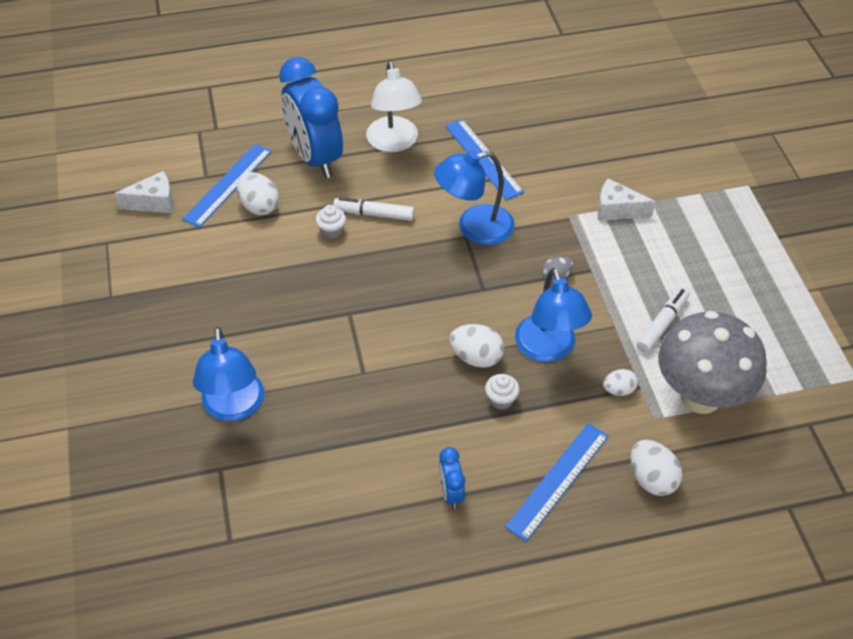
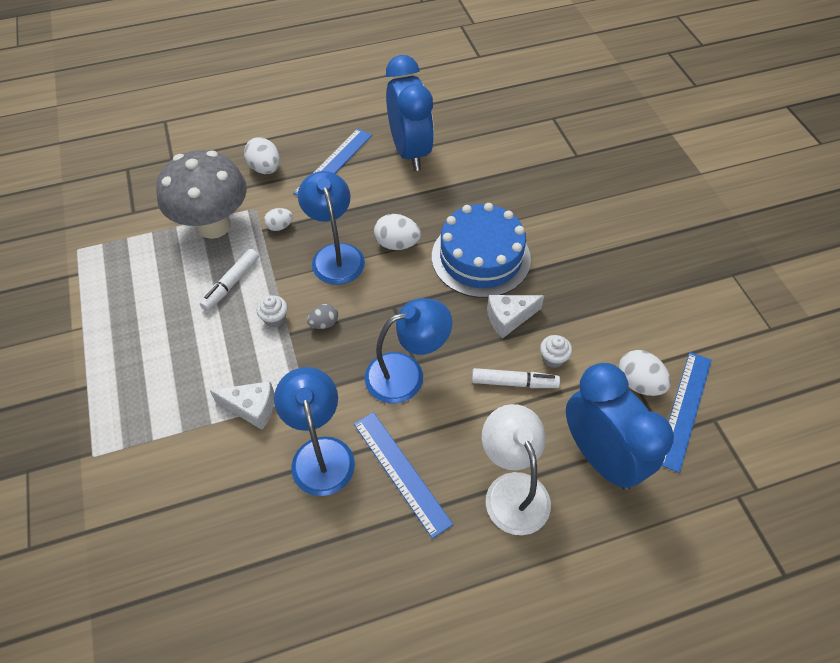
camera: 175 degrees right, 5 degrees up
(154, 202) = (751, 379): white cheese -> white cheese (508, 318)
(234, 407) = (583, 194): blue lamp -> blue lamp (320, 453)
(381, 334) = (481, 257): none -> blue cake
(451, 493) = (410, 151): blue clock -> blue clock, size x2.30
(501, 400) = (375, 213): white cupcake -> white cupcake (275, 318)

